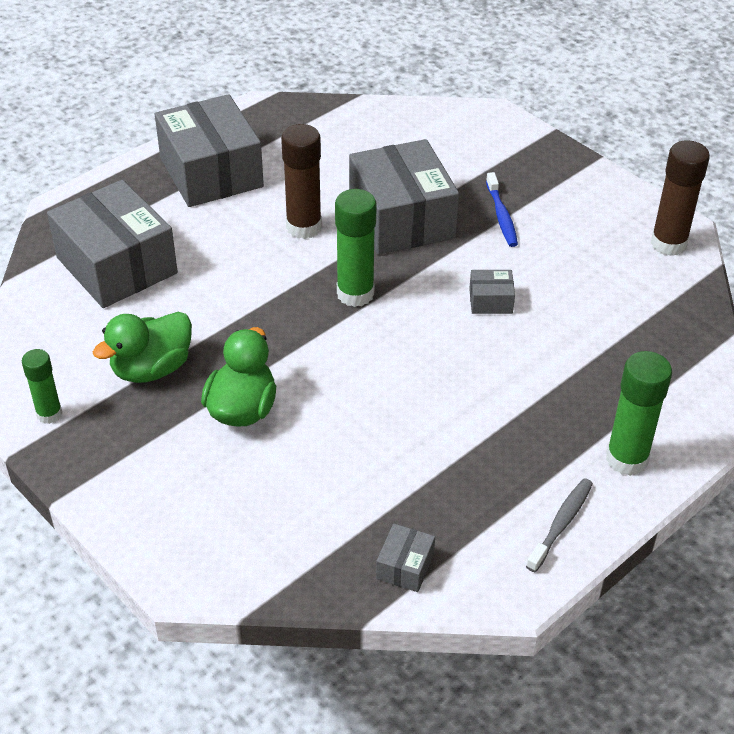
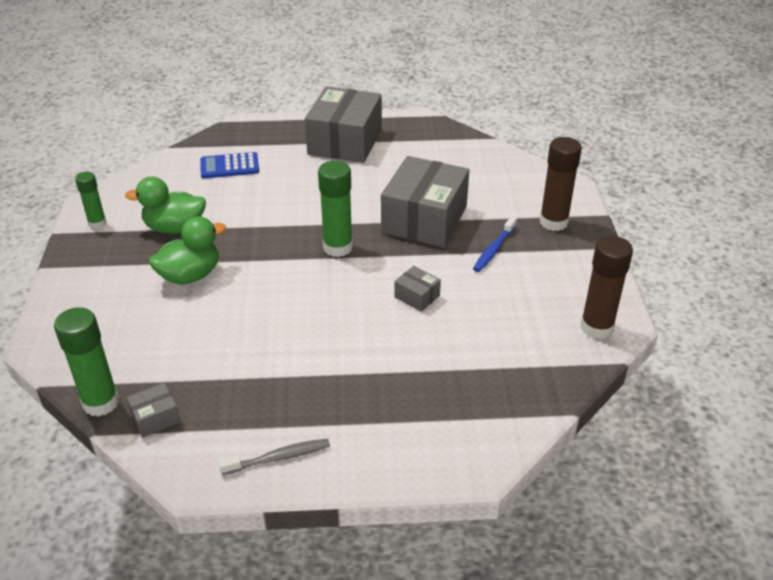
camera: 40 degrees right, 5 degrees down
(116, 265) = (229, 166): grey box -> blue calculator
(304, 227) = (358, 195): brown glue stick -> brown glue stick (553, 222)
(626, 459) = (376, 446): green glue stick -> green glue stick (101, 402)

